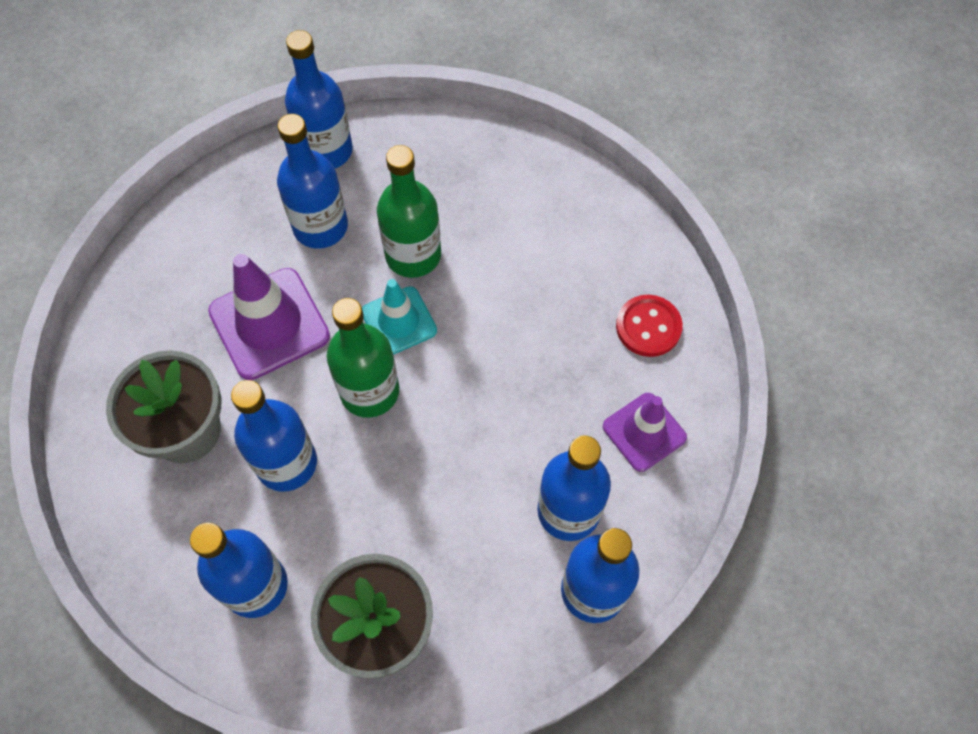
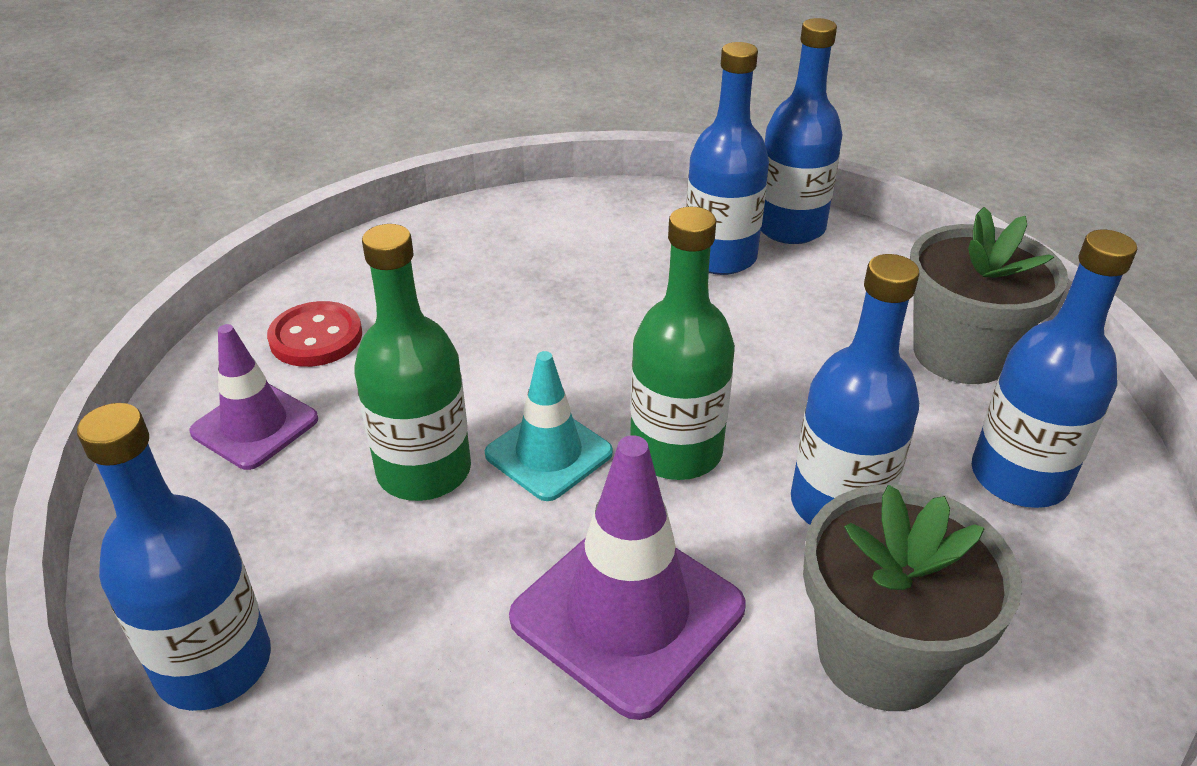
camera: 110 degrees left, 25 degrees down
(320, 227) = (401, 610): blue bottle -> none
(644, 432) = (596, 227): purple traffic cone -> purple traffic cone (255, 425)
(648, 327) = (461, 246): red button -> red button (316, 337)

